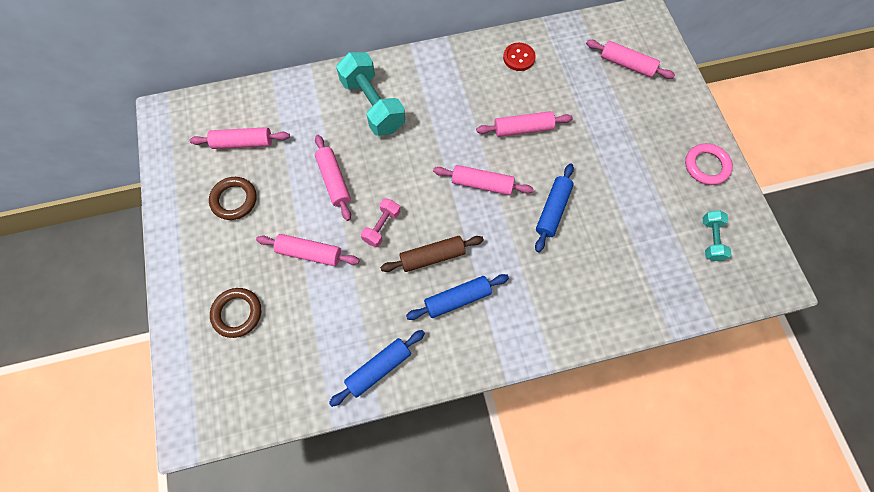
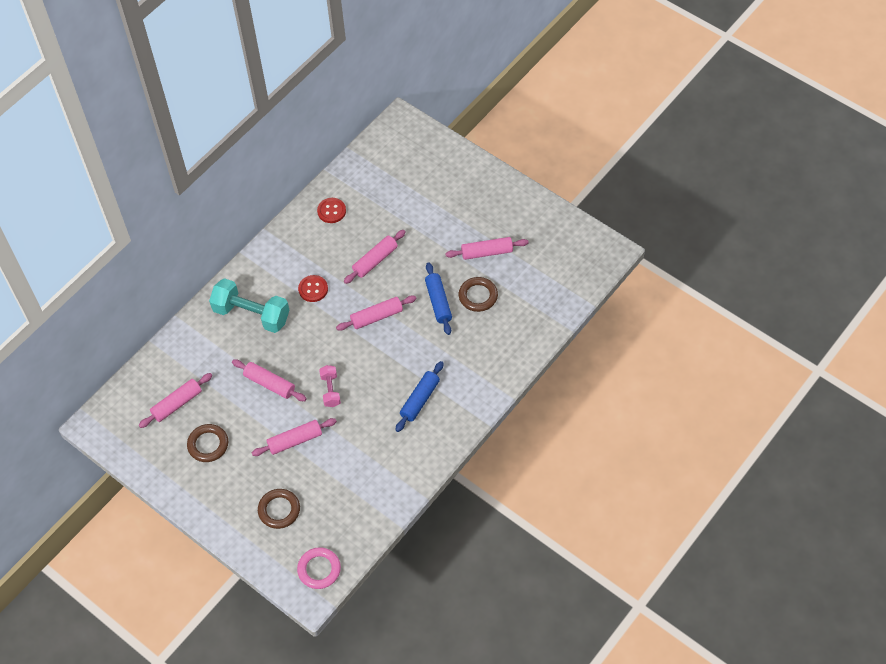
camera: 35 degrees left, 10 degrees down
(379, 368) = (403, 475): blue rolling pin -> none
(432, 256) = (381, 385): brown rolling pin -> none
(445, 118) = (313, 289): none -> red button
(597, 231) = (478, 296): none -> brown ring
(627, 64) = (413, 167): pink rolling pin -> pink rolling pin (487, 252)
(706, 166) = (518, 206): pink ring -> pink ring (319, 569)
(711, 239) = (554, 253): turquoise dumbbell -> none

